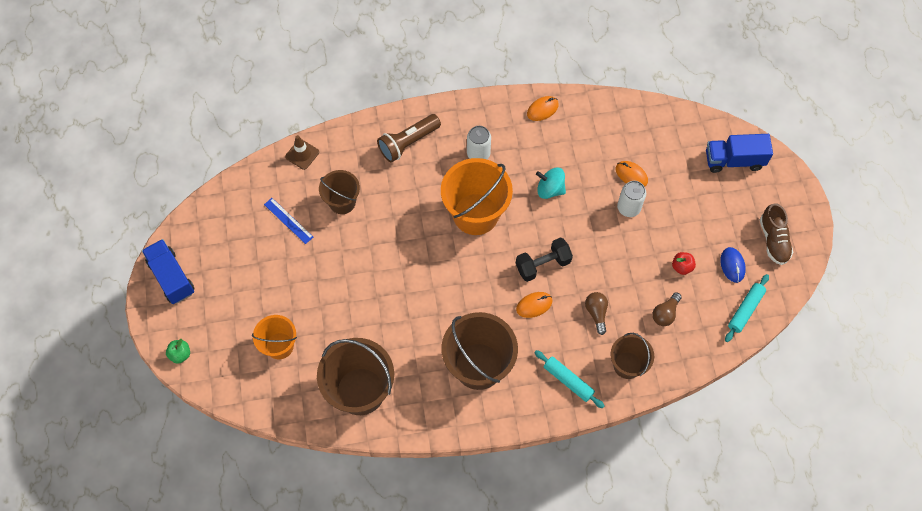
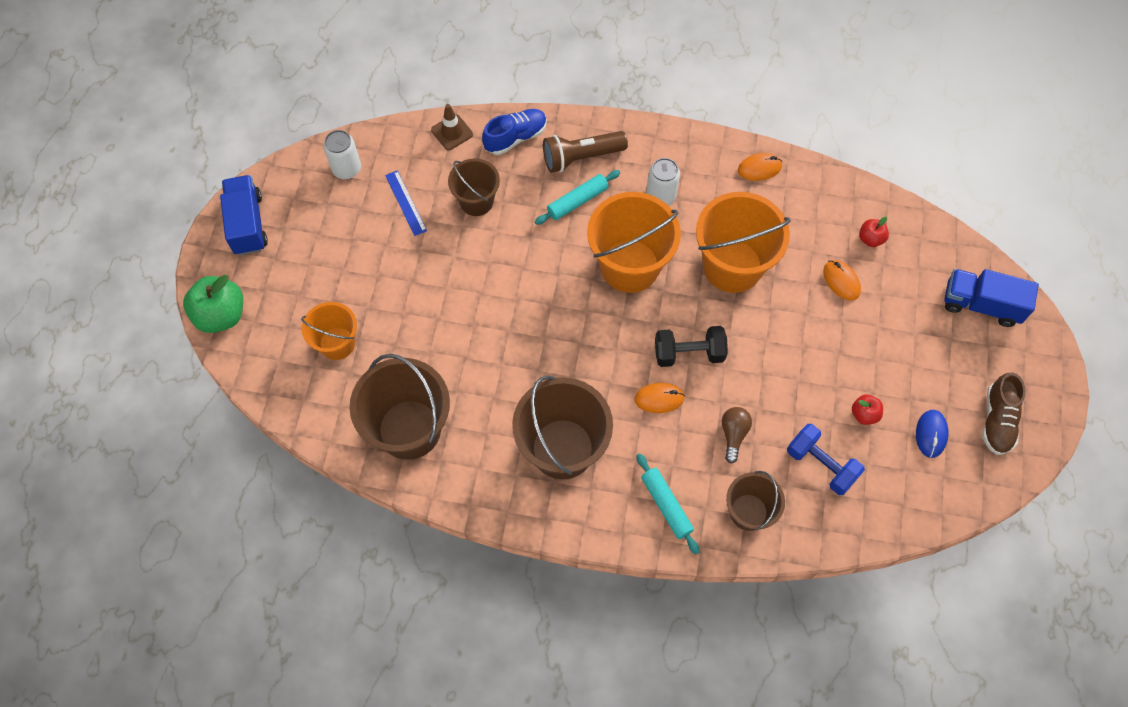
camera: 20 degrees right, 0 degrees up
(180, 354) = (221, 315): green apple -> green apple, size x1.94
(352, 143) = (515, 137): none -> blue shoe
(550, 189) = (732, 266): turquoise spinning top -> orange bucket
(628, 208) = (823, 319): white can -> white can (347, 169)
(640, 137) = (870, 239): none -> red apple
(665, 313) = (821, 465): brown light bulb -> blue dumbbell
(745, 310) = (927, 495): turquoise rolling pin -> turquoise rolling pin (577, 201)

